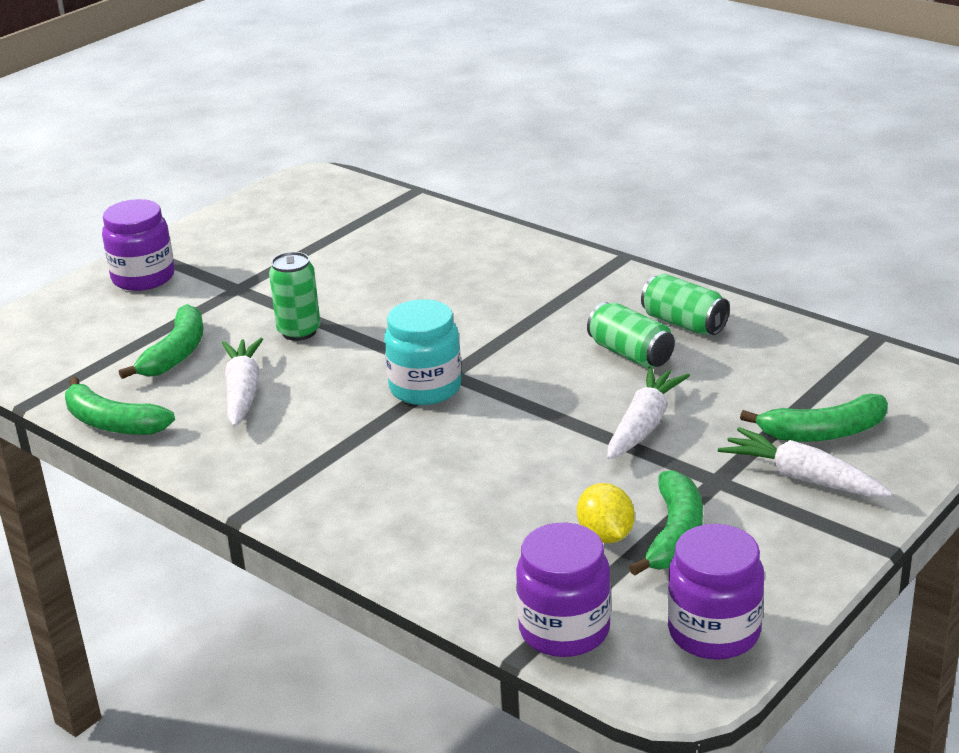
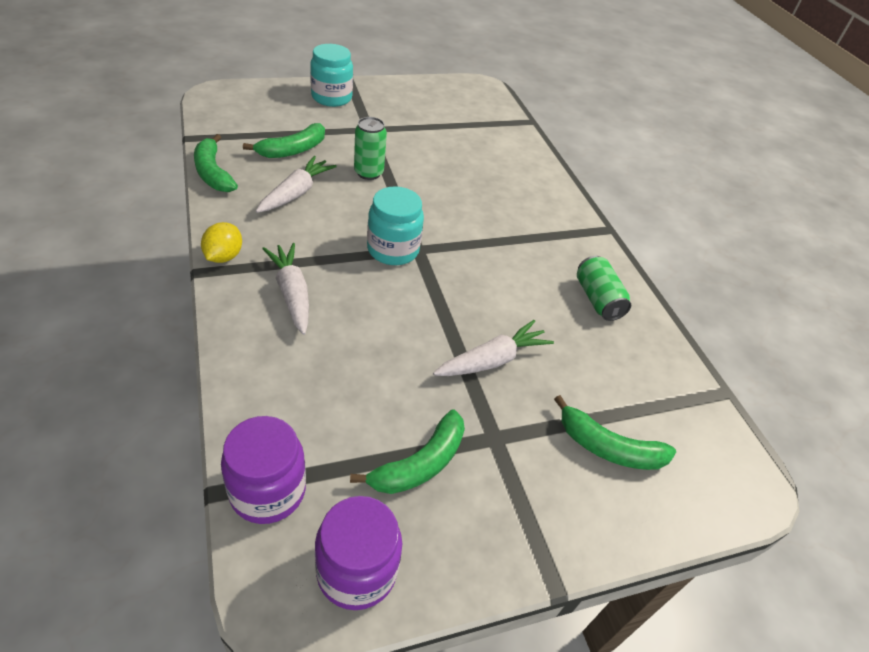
camera: 25 degrees right, 15 degrees up
(143, 277) = (331, 98): purple jar -> turquoise jar
(605, 535) = (376, 431): yellow lemon -> yellow lemon (224, 256)
(630, 354) = (539, 301): green can -> none
(803, 478) = (555, 477): white carrot -> white carrot (292, 293)

